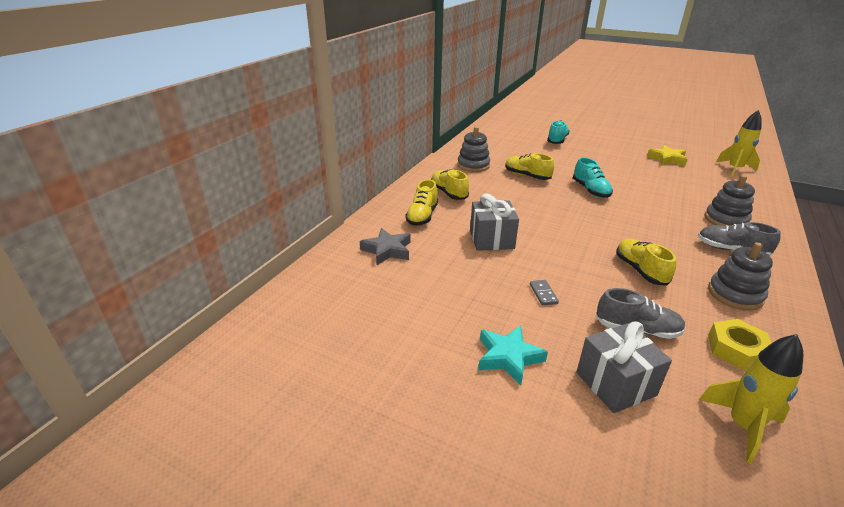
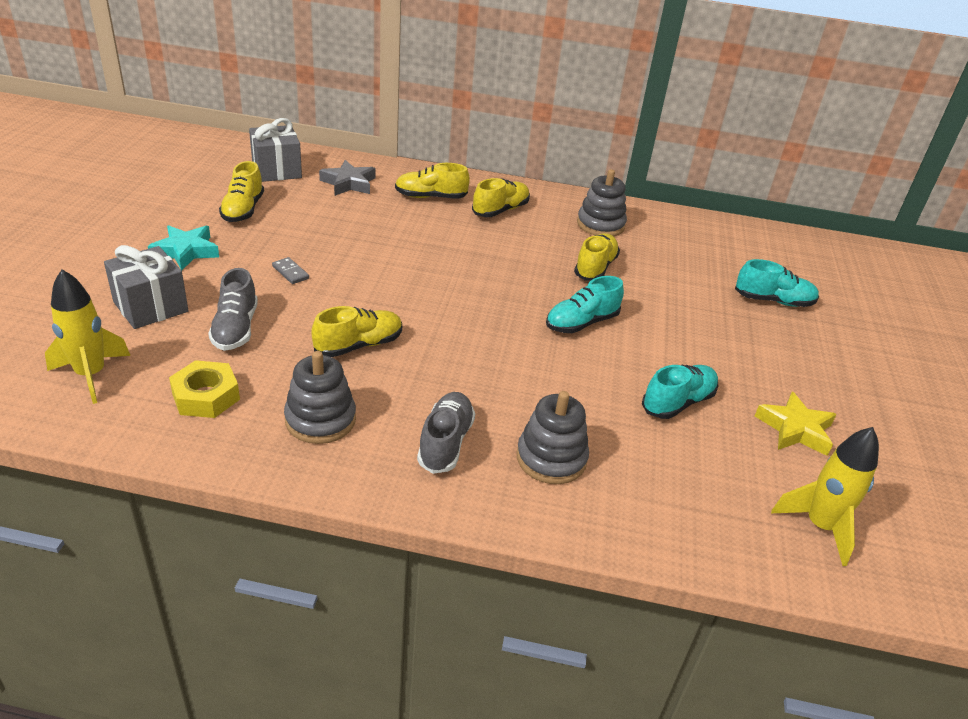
camera: 70 degrees right, 5 degrees up
(426, 315) = (243, 210): none -> yellow shoe
(491, 239) = (394, 241): grey gift -> grey gift (276, 170)
(543, 294) = (290, 272): grey domino -> grey domino turned 75 degrees clockwise
(658, 179) = (678, 402): none -> turquoise shoe

